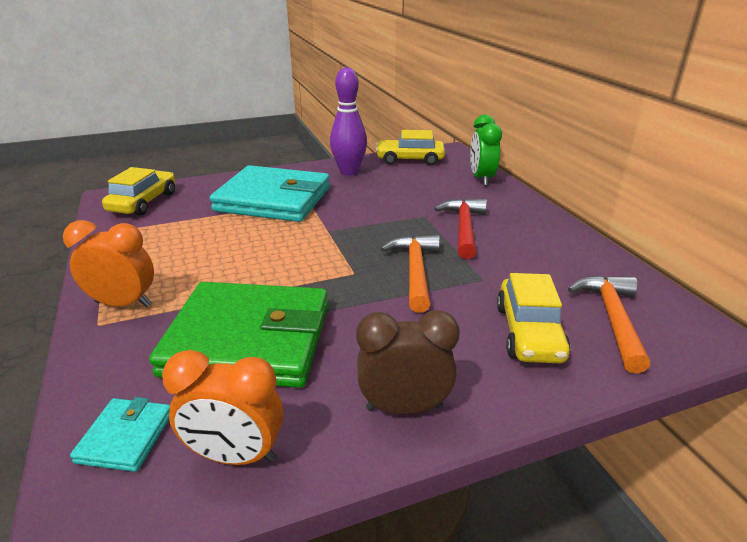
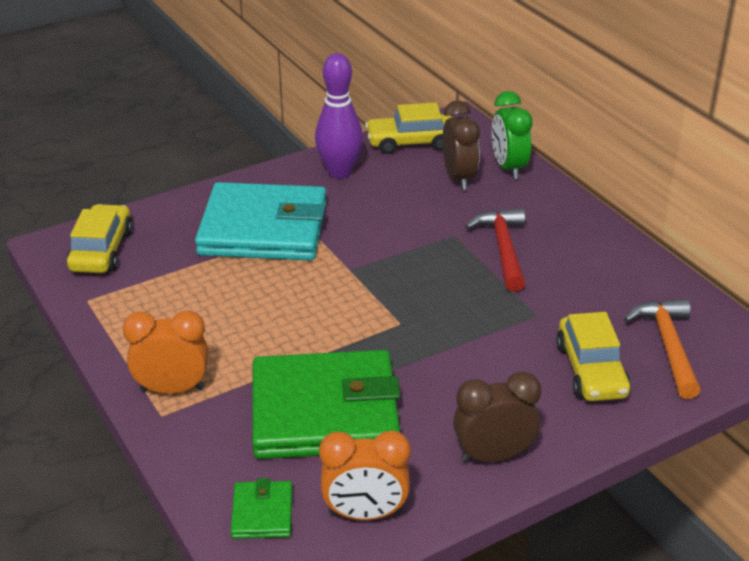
camera: 10 degrees left, 5 degrees up
(125, 437) = (262, 513): turquoise wallet -> green wallet
(415, 271) = (464, 313): orange hammer -> none
(440, 181) = (459, 178): none -> brown clock

